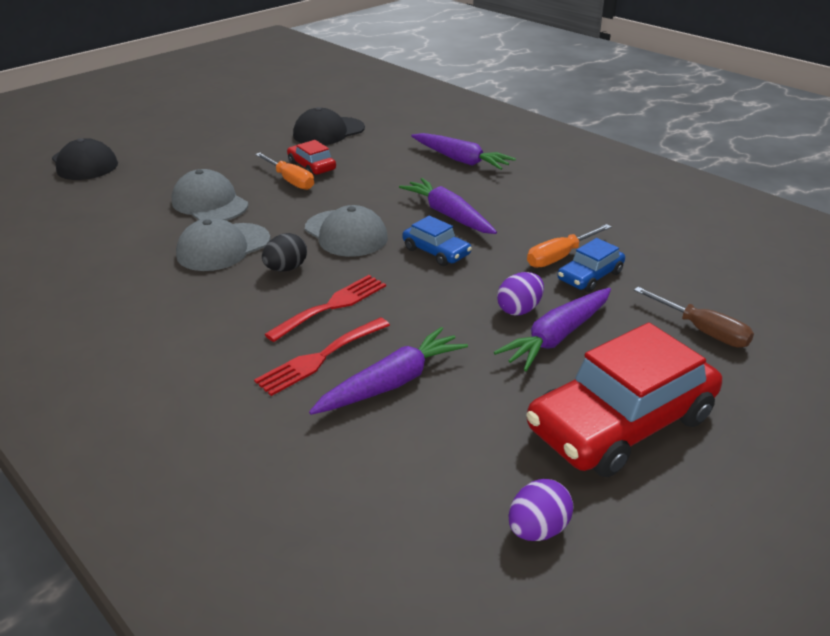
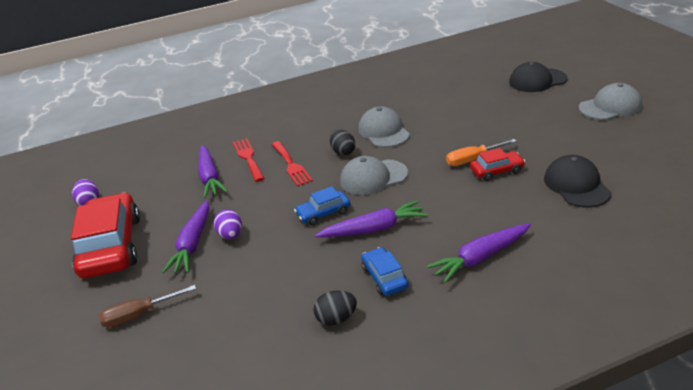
camera: 115 degrees right, 0 degrees up
(210, 203) = (449, 126): grey cap -> grey cap (610, 107)
(557, 337) = (193, 244): purple carrot -> purple carrot turned 150 degrees counterclockwise
(560, 257) = (275, 273): orange screwdriver -> none
(590, 209) = (336, 319): none -> black egg
(590, 276) = (240, 281): blue car -> blue car (384, 277)

